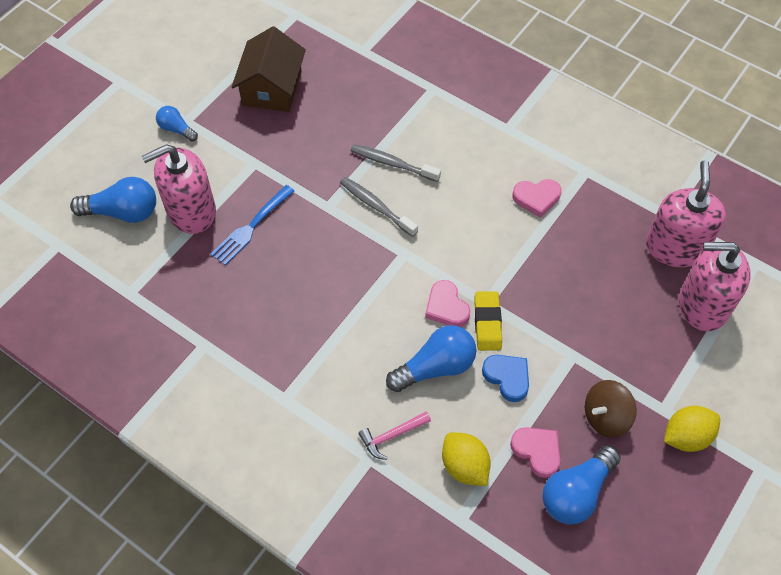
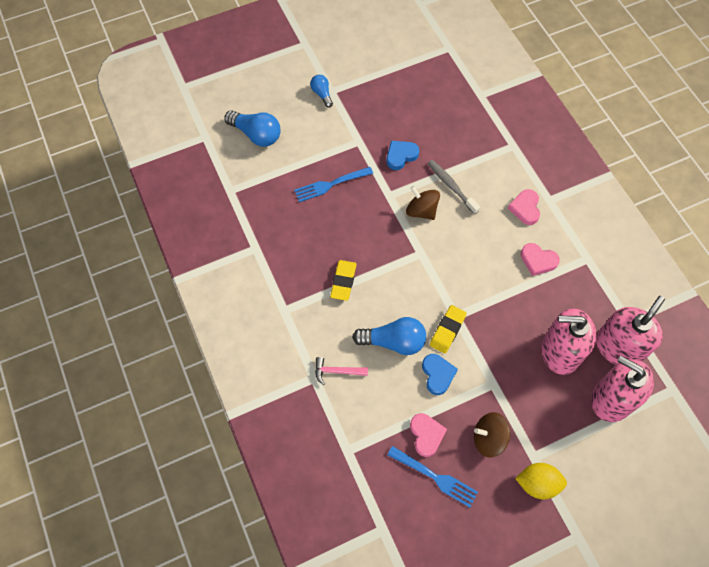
camera: 30 degrees right, 5 degrees up
(191, 211) = (299, 155): pink soap dispenser -> pink soap dispenser (560, 352)
(272, 88) = (401, 94): brown house -> none
(314, 157) = (401, 156): none -> blue heart
(335, 330) = (343, 281): none -> yellow eraser
(376, 206) = (421, 211): grey toothbrush -> brown spinning top
(446, 307) = (426, 305): pink heart -> pink heart (525, 208)
(464, 466) = (372, 417): yellow lemon -> none
(576, 492) = (435, 477): blue light bulb -> blue fork

